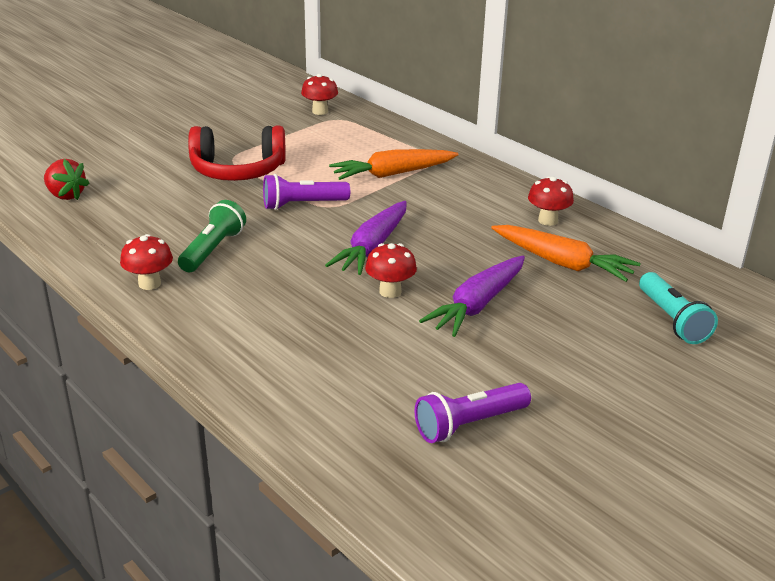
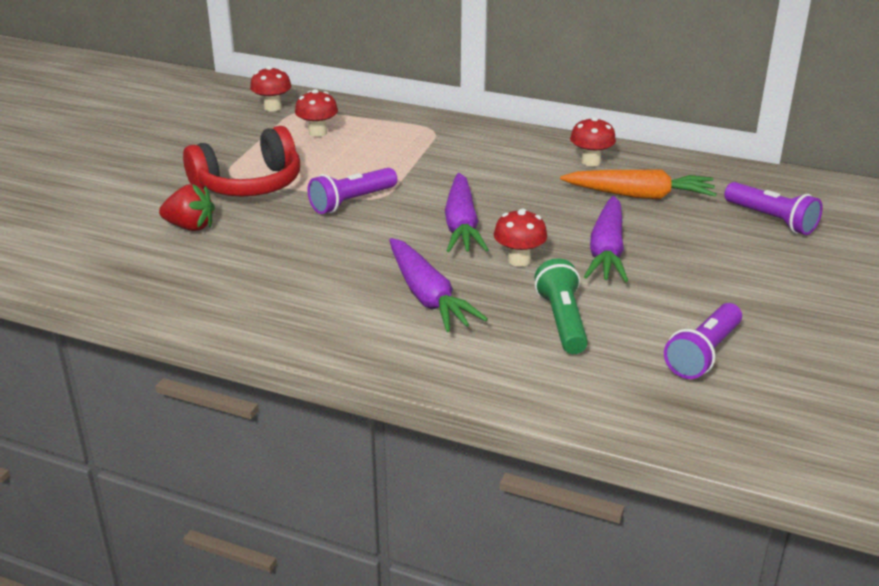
camera: 25 degrees left, 0 degrees up
(66, 195) = (82, 254): red strawberry -> red strawberry (190, 227)
(149, 284) = (277, 318): red mushroom -> red mushroom (317, 133)
(213, 250) = (307, 268): green flashlight -> green flashlight (562, 321)
(282, 300) = (427, 296): none -> purple carrot
(393, 174) = (409, 152): orange carrot -> none
(672, 320) = (771, 220): turquoise flashlight -> purple flashlight

